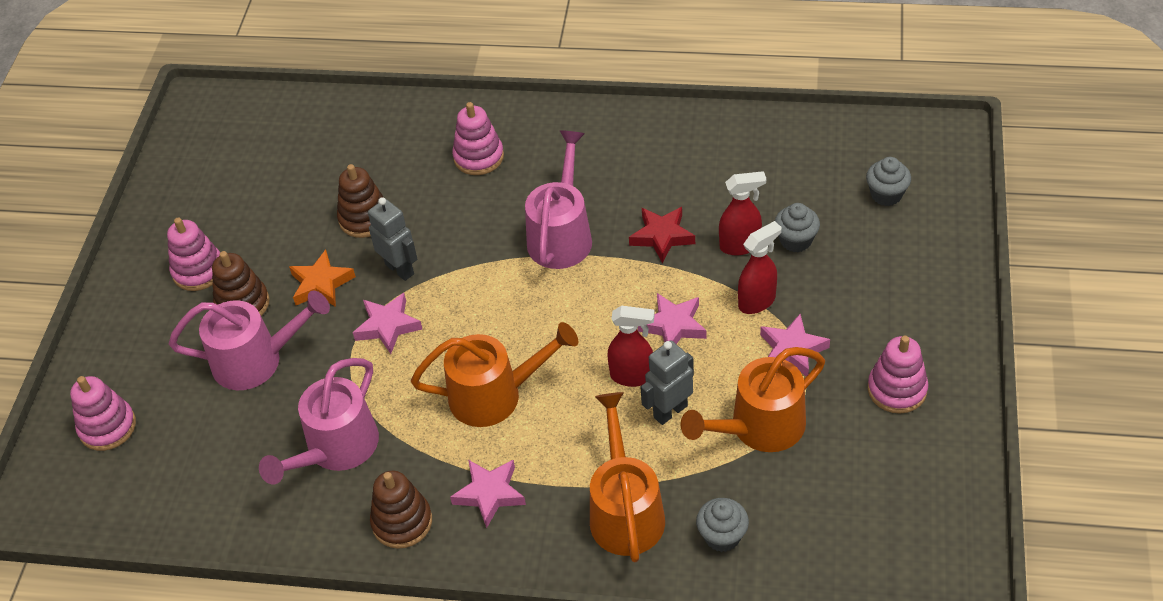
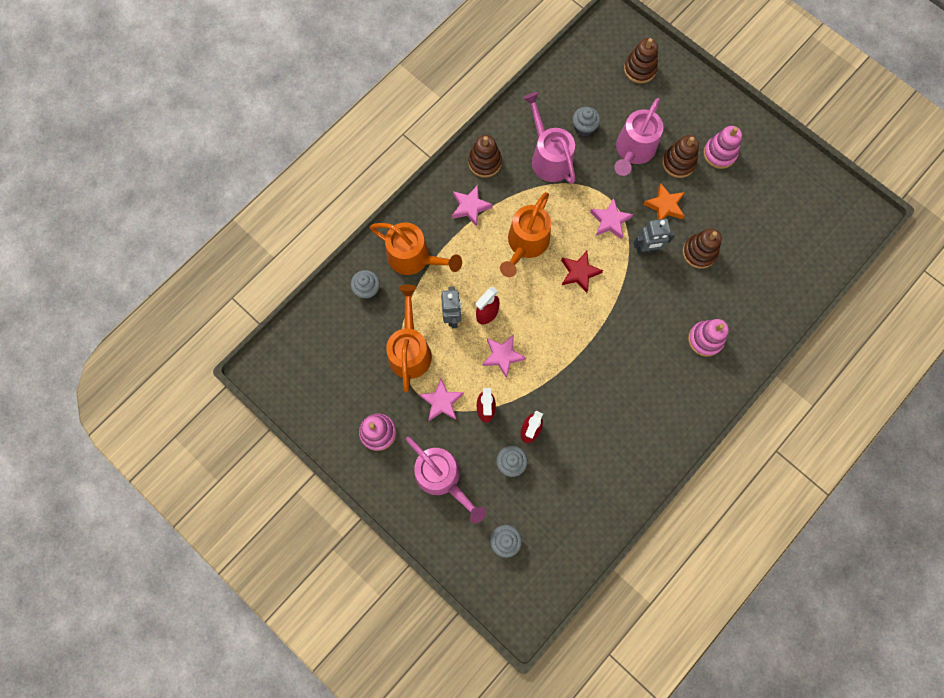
camera: 120 degrees right, 25 degrees up
(107, 427) = (639, 69): pink stacking toy -> brown stacking toy
(256, 436) = (584, 128): none -> grey cupcake
(561, 234) = (610, 344): pink watering can -> pink watering can (442, 478)
(662, 236) = (568, 394): red star -> red star (579, 273)

